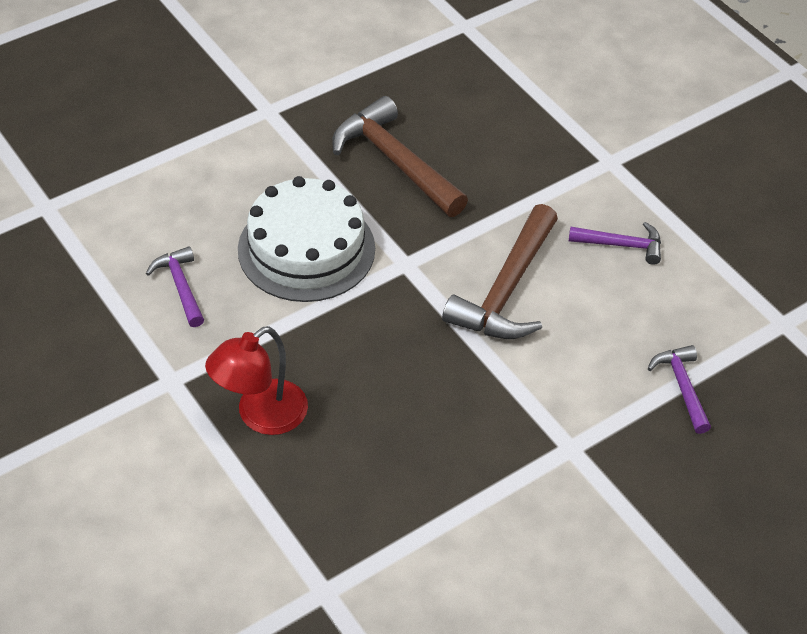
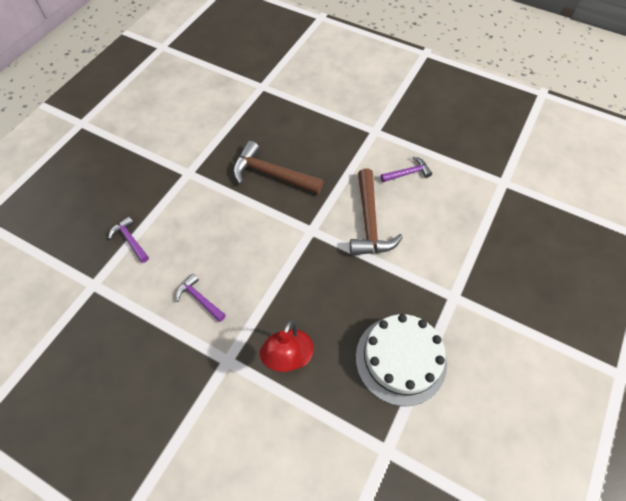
camera: 25 degrees left, 10 degrees up
(306, 249) = (255, 245): white cake -> white cake (400, 359)
(682, 387) = (482, 237): purple hammer -> purple hammer (130, 240)

